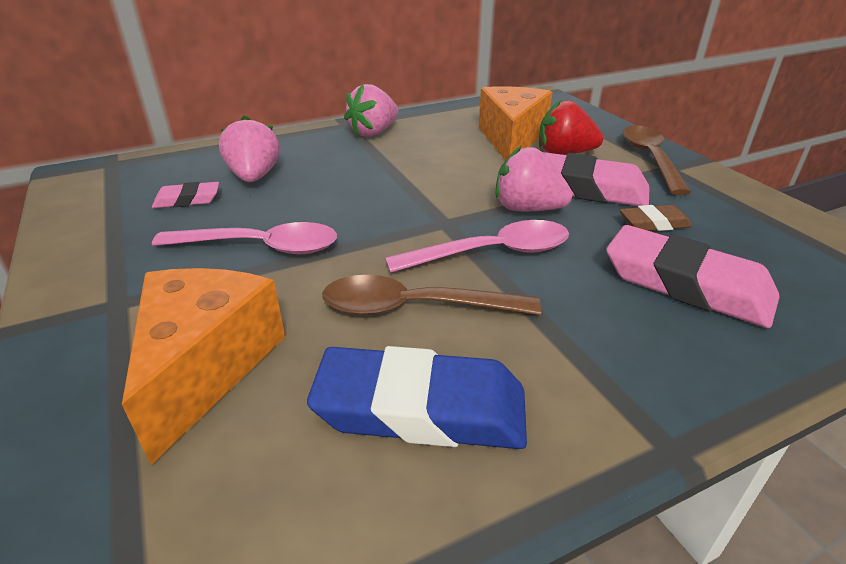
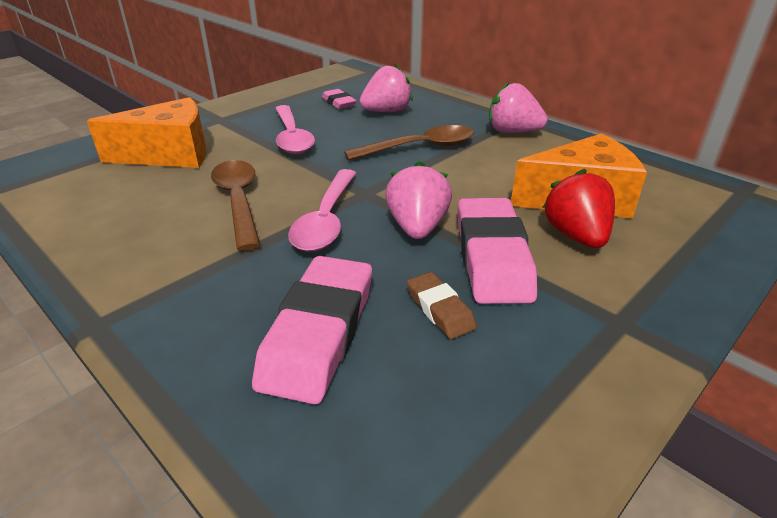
camera: 70 degrees right, 0 degrees up
(421, 409) = (137, 221): blue eraser -> none
(492, 253) = (326, 220): pink spoon -> pink spoon turned 45 degrees clockwise
(650, 159) = (633, 303): brown spoon -> brown spoon (420, 148)

